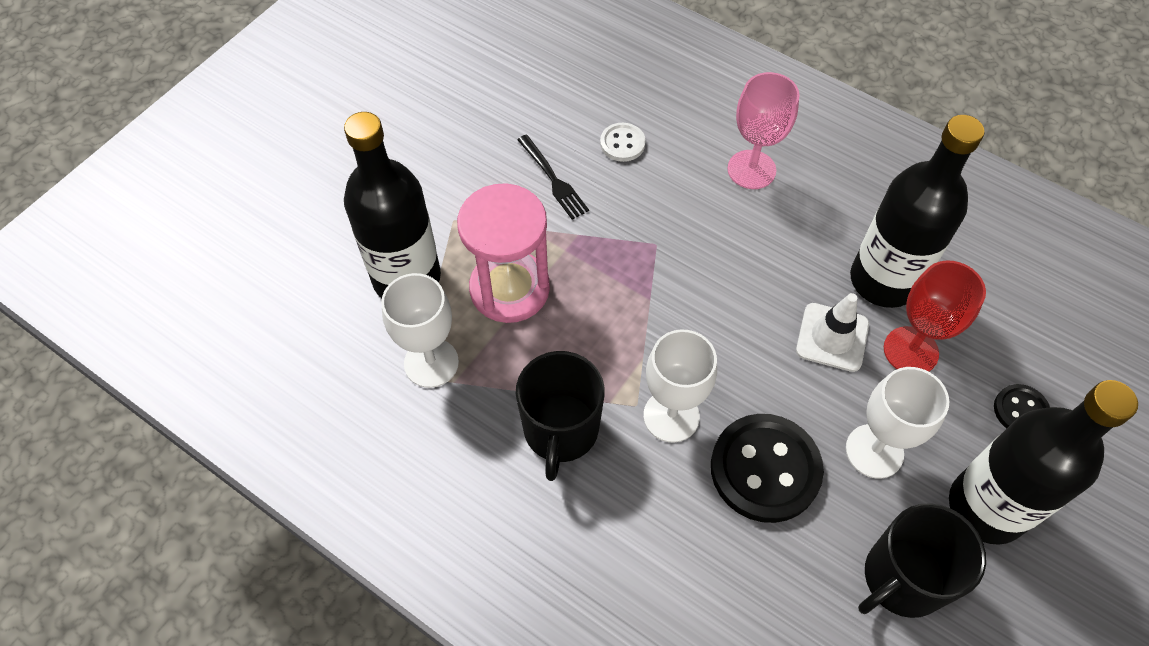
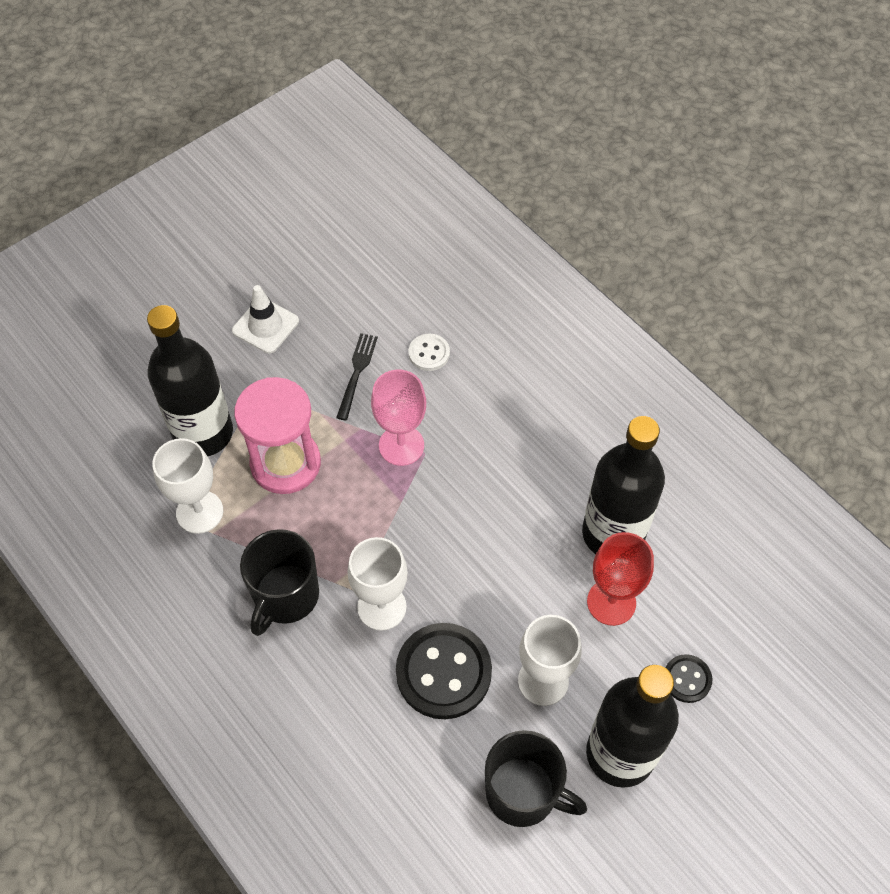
camera: 15 degrees right, 0 degrees up
(553, 179) = (356, 373): black fork -> black fork turned 150 degrees counterclockwise
(751, 169) = (535, 404): pink goblet -> pink goblet (401, 445)
(832, 337) = (546, 573): white traffic cone -> white traffic cone (265, 326)
(902, 578) = (523, 792): black mug -> black mug turned 135 degrees counterclockwise

